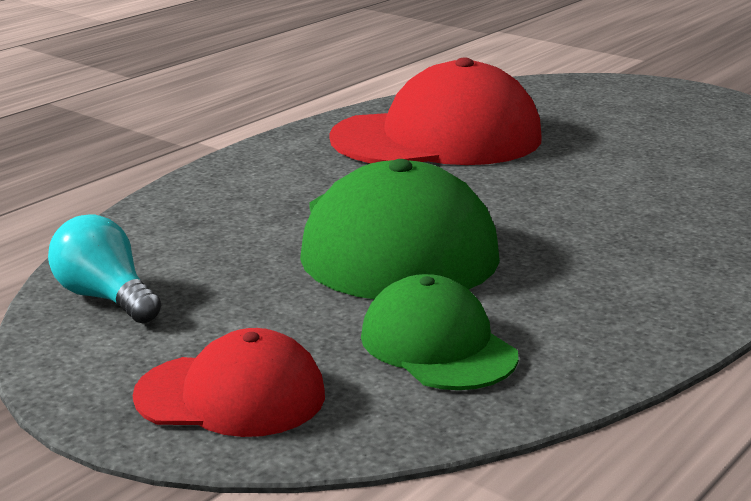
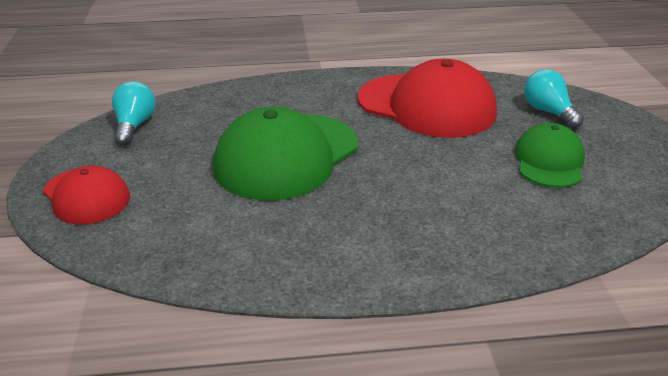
camera: 45 degrees right, 10 degrees up
(438, 345) = (193, 221): green cap -> green cap (549, 161)
(562, 102) = (548, 112): none -> turquoise light bulb

